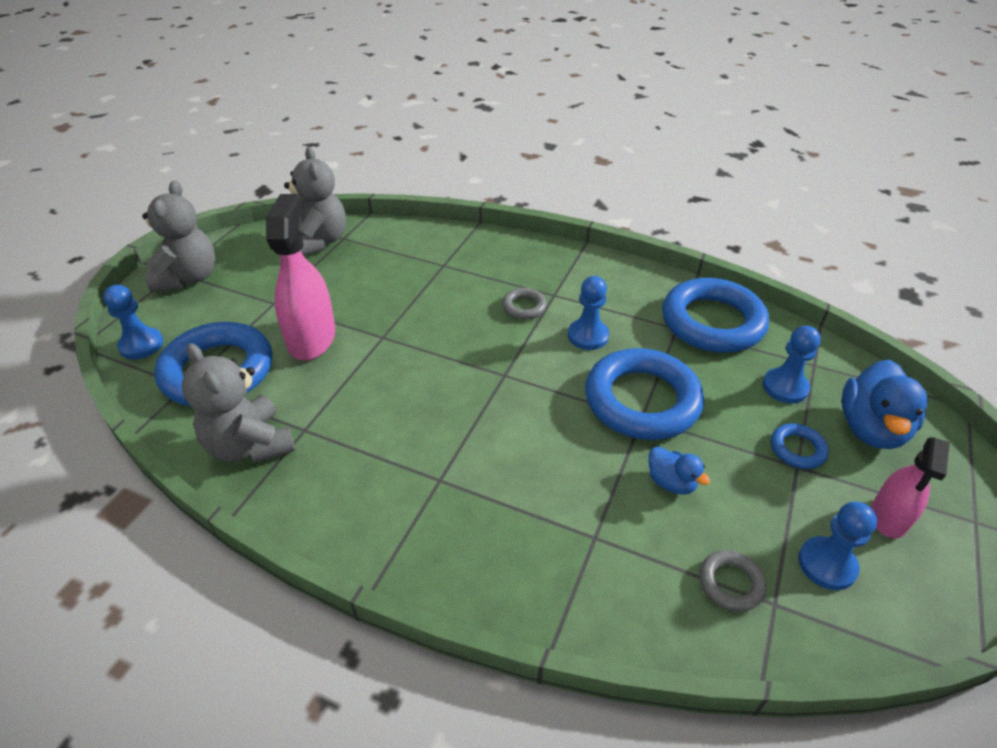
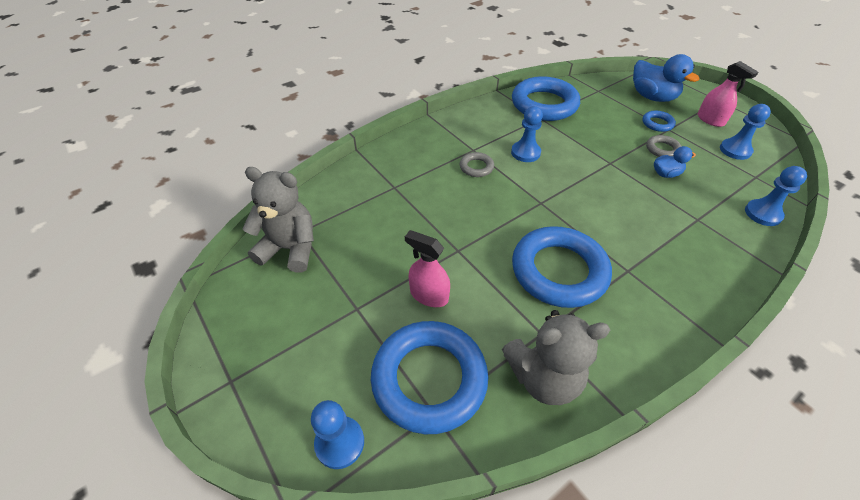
camera: 60 degrees left, 5 degrees up
(189, 278) = (253, 370): grey teddy bear -> none
(311, 338) = (429, 295): pink spray bottle -> pink spray bottle, size x0.61
(642, 400) = (596, 156): blue ring -> blue ring (558, 271)
(730, 583) = (741, 184): grey ring -> grey ring (662, 149)
(785, 387) = (610, 106): blue pawn -> blue pawn (763, 214)

